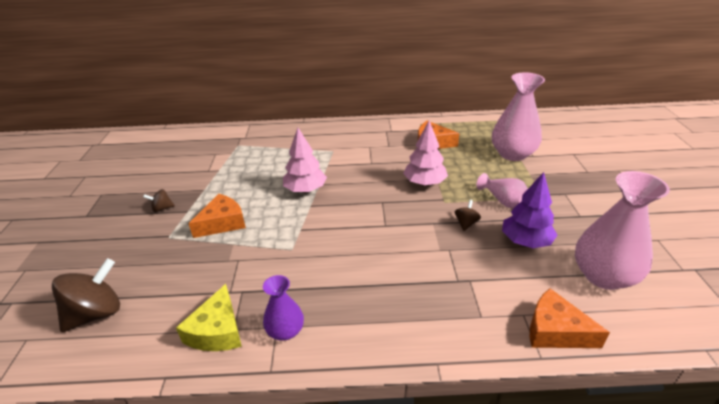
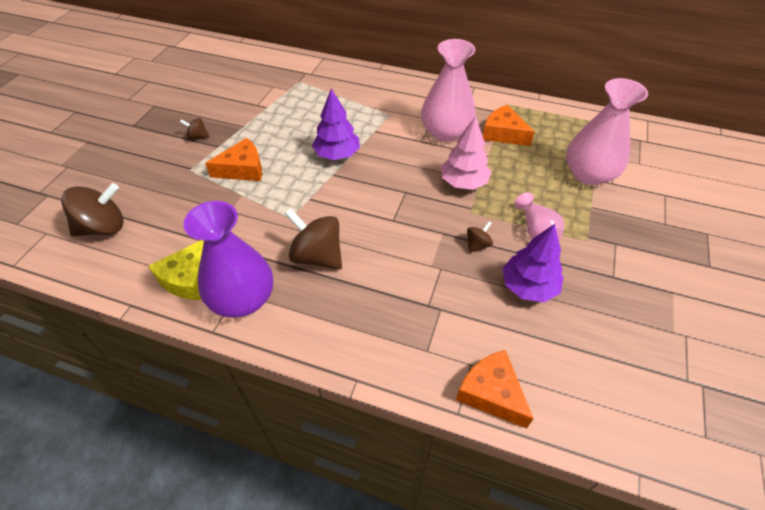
camera: 20 degrees right, 15 degrees up
(285, 331) = (243, 299): purple vase -> purple vase, size x1.83
(305, 190) = (337, 155): pink tree -> purple tree
(336, 272) = (317, 256): none -> brown spinning top
(603, 276) = (587, 354): pink vase -> pink vase (446, 132)

